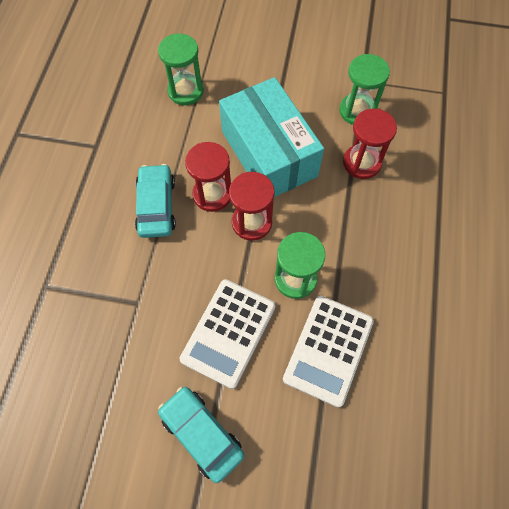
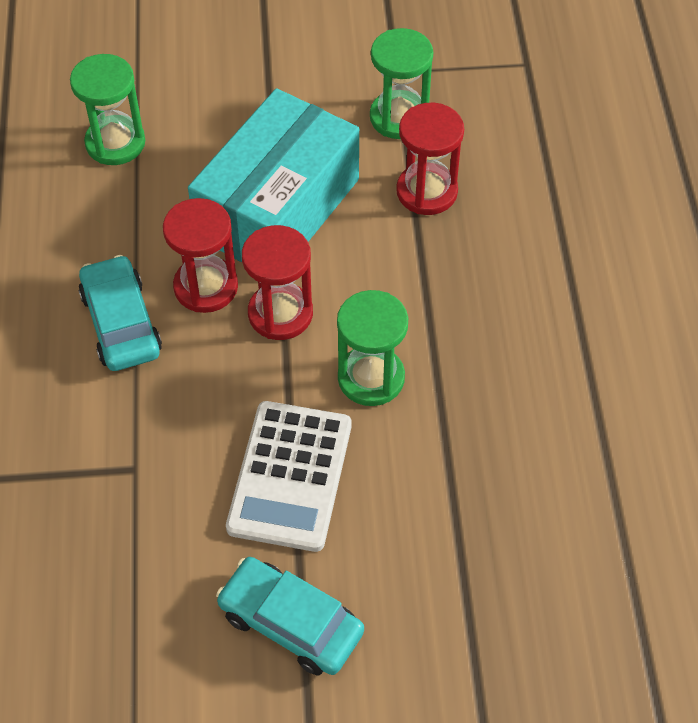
camera: 15 degrees left, 10 degrees down
(269, 153) = (278, 208): turquoise box -> turquoise box turned 75 degrees clockwise
(328, 350) = (448, 463): white calculator -> none

